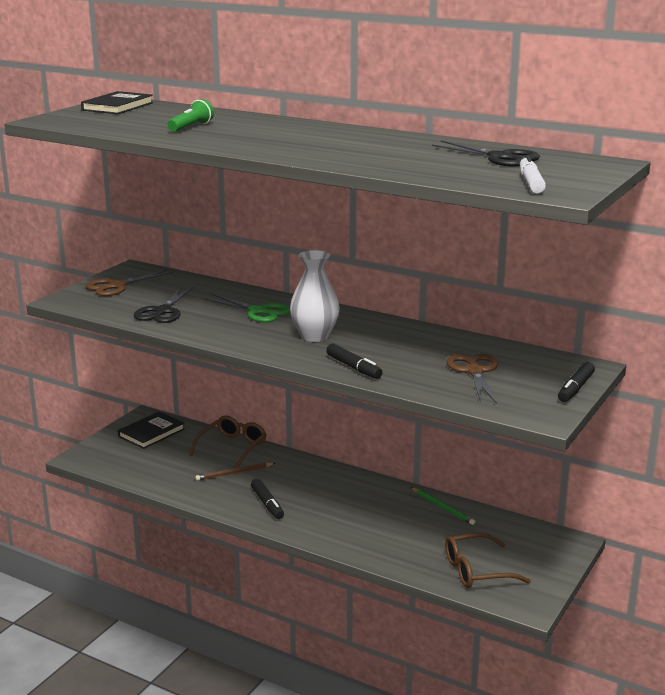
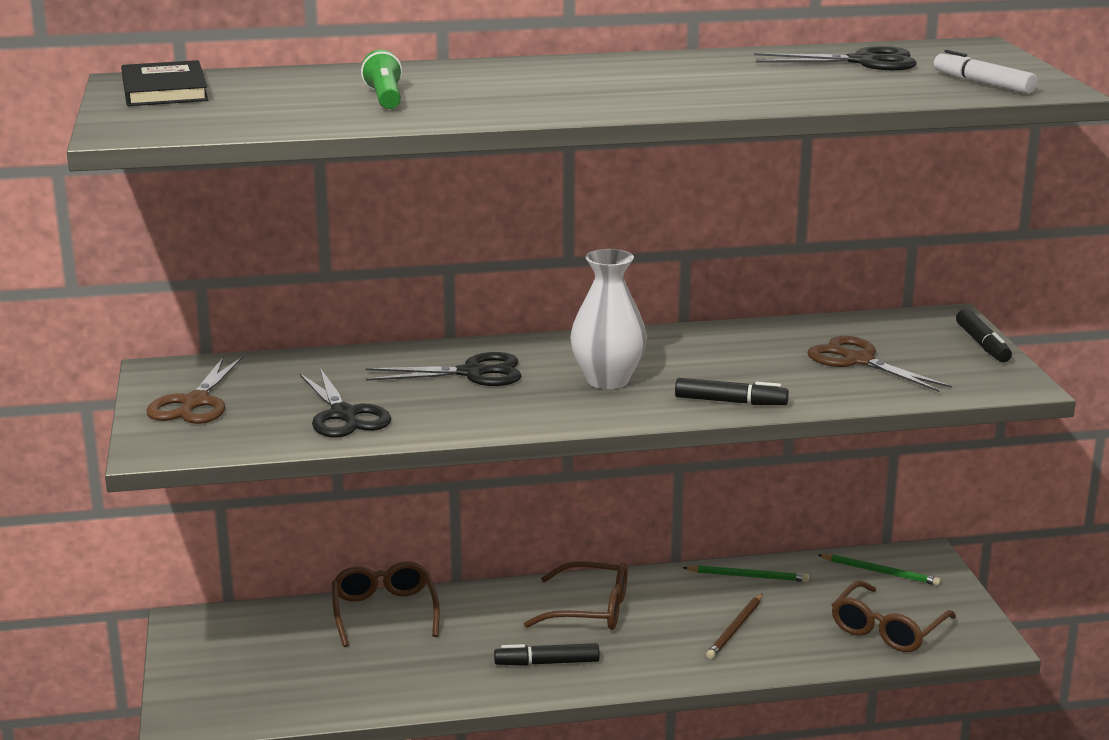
camera: 40 degrees left, 0 degrees up
(151, 433) = (235, 641): black book -> none
(234, 473) = (442, 644): brown pencil -> brown pencil (735, 629)
(258, 311) = (471, 373): green scissors -> black scissors
(267, 504) = (547, 663): black marker -> black marker turned 150 degrees clockwise
(329, 488) = (589, 609): none -> brown glasses
(527, 539) = (880, 572): none -> green pencil

